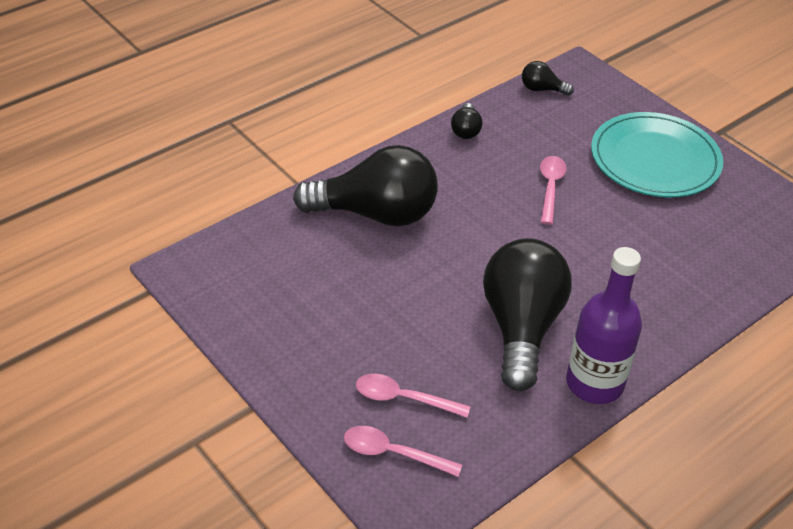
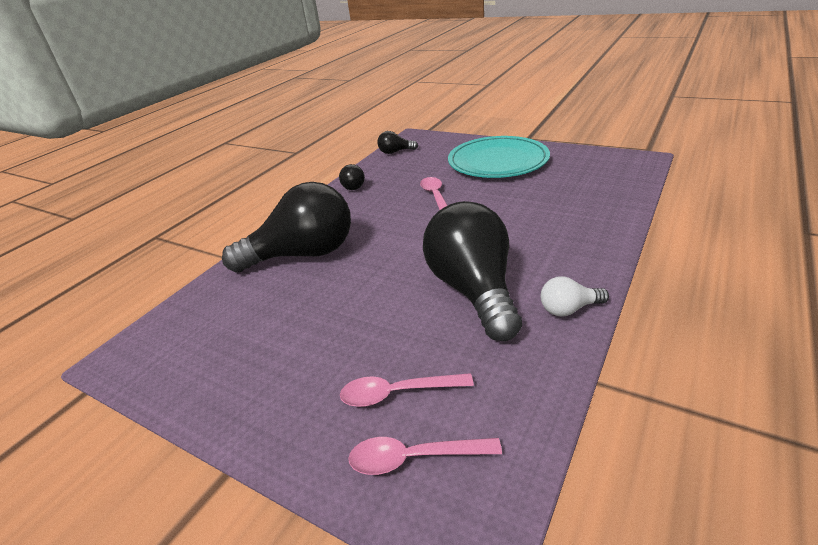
camera: 15 degrees left, 10 degrees down
(594, 383) = (569, 309): purple bottle -> white light bulb

